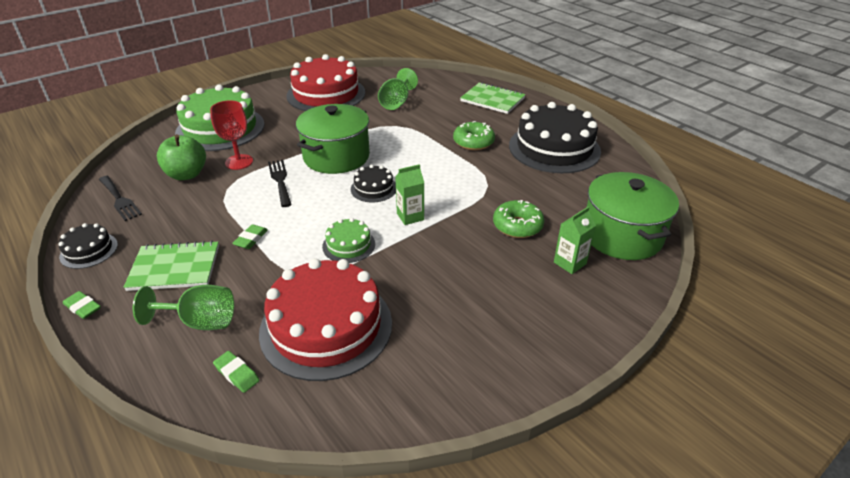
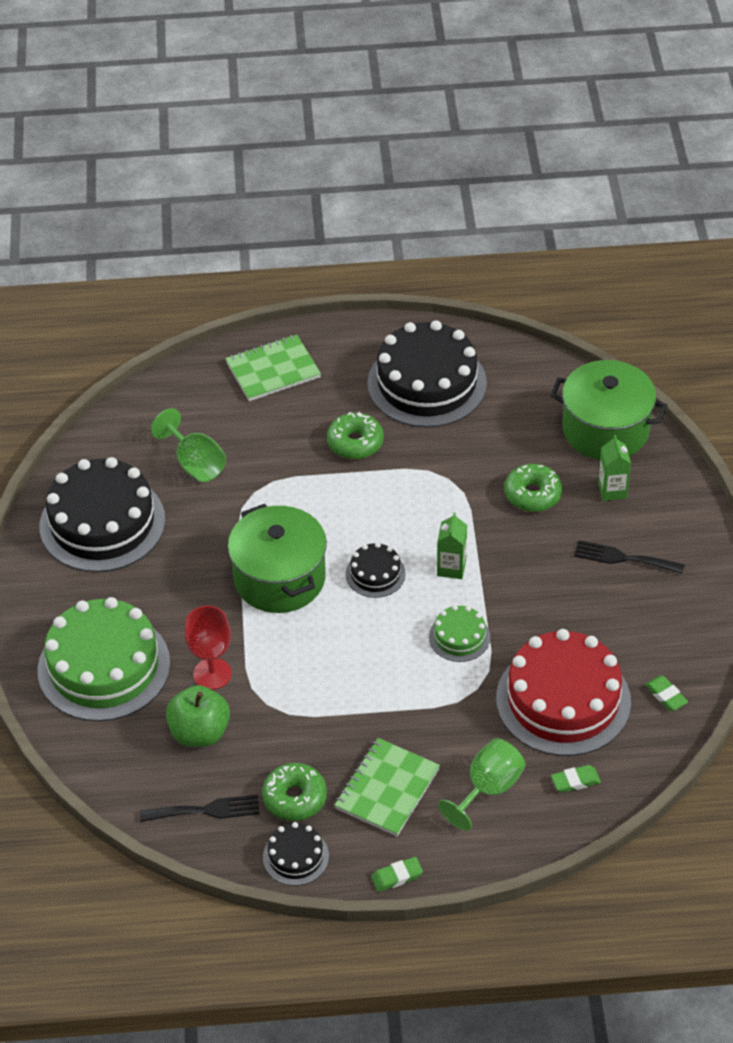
camera: 55 degrees left, 10 degrees up
(146, 230) = (295, 798): none -> green donut
(251, 239) = (386, 712): green eraser -> green eraser (666, 695)
(280, 180) = (289, 649): black fork -> black fork (623, 558)
(326, 94) = (102, 523): red cake -> black cake

